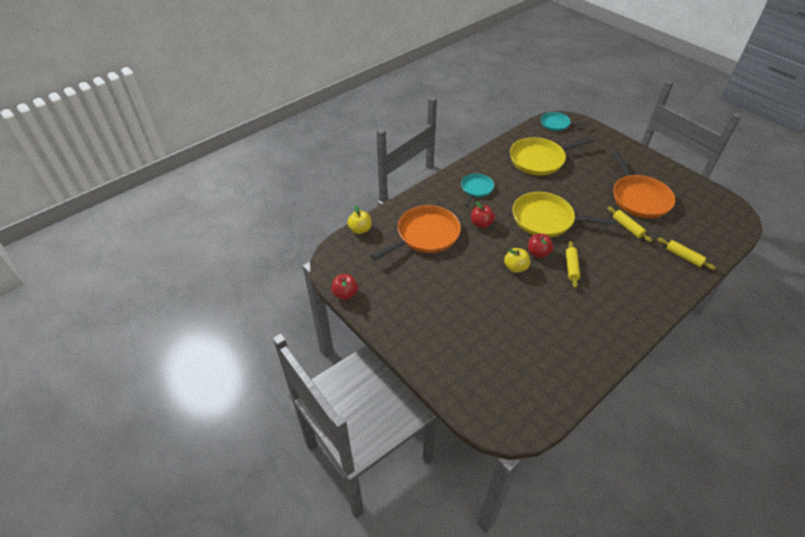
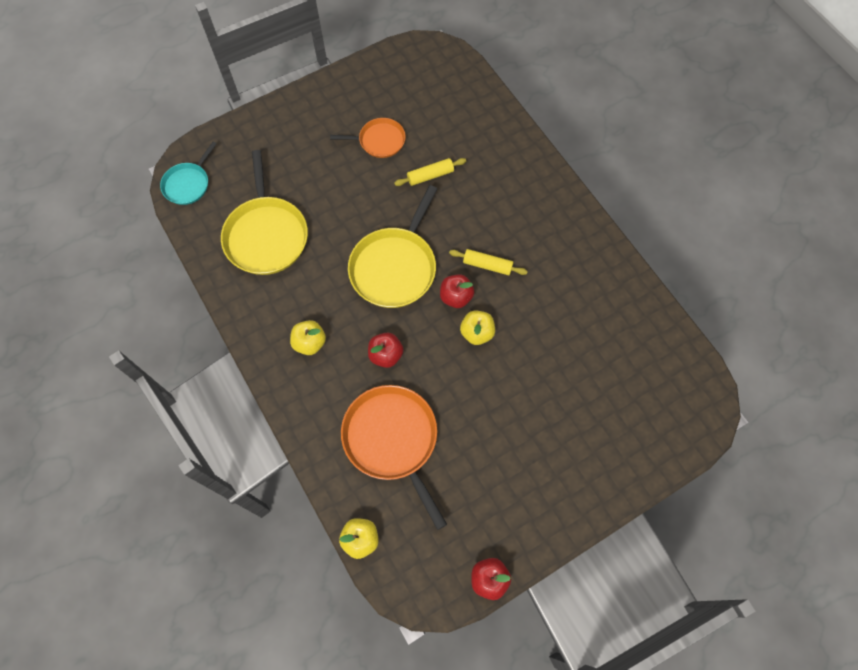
camera: 80 degrees left, 20 degrees up
(476, 189) = (310, 343): turquoise pan -> yellow apple
(639, 198) = (379, 141): orange pan -> orange pan, size x0.57
(683, 257) = (491, 136): yellow rolling pin -> none

